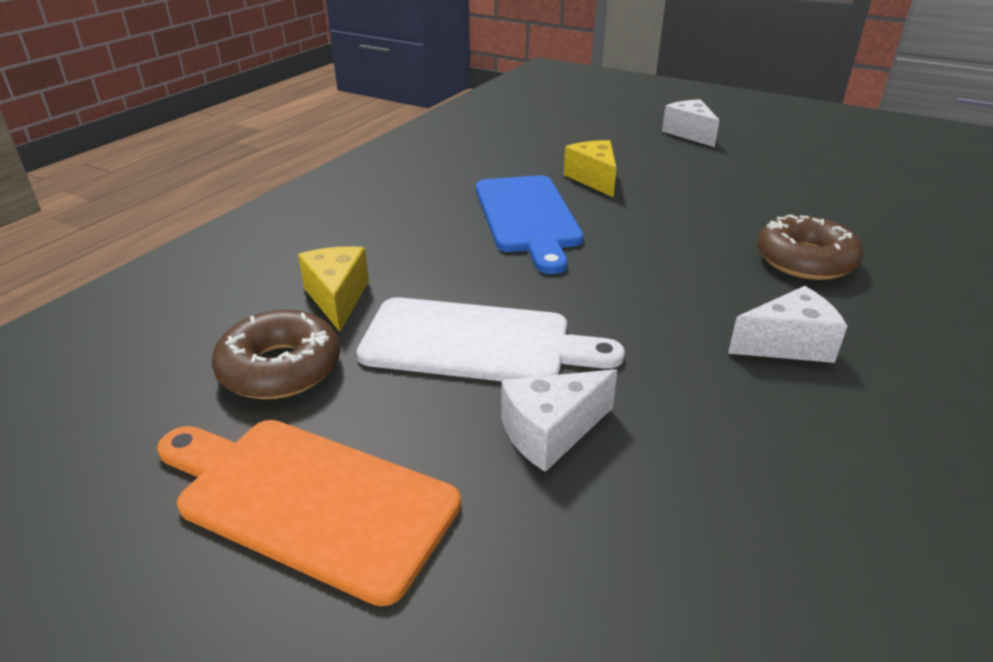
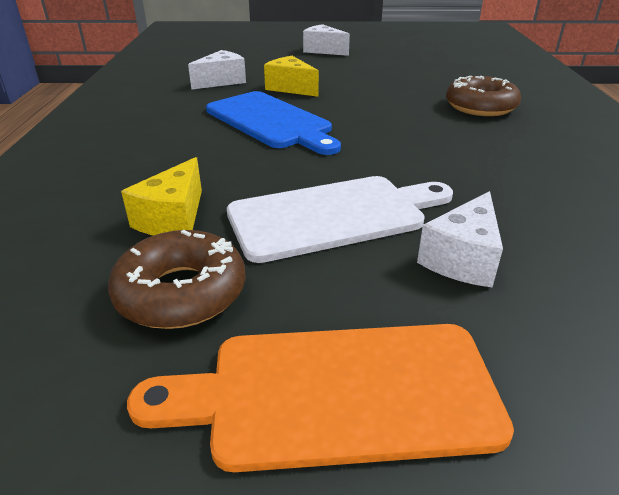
camera: 30 degrees left, 0 degrees up
(337, 298) = (173, 218): yellow cheese -> yellow cheese turned 120 degrees counterclockwise
(787, 344) = (531, 155): white cheese -> white cheese (221, 81)

